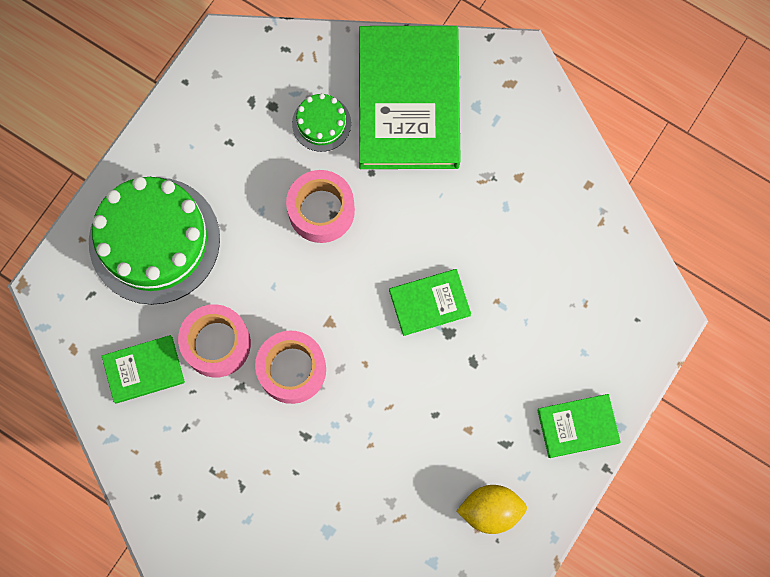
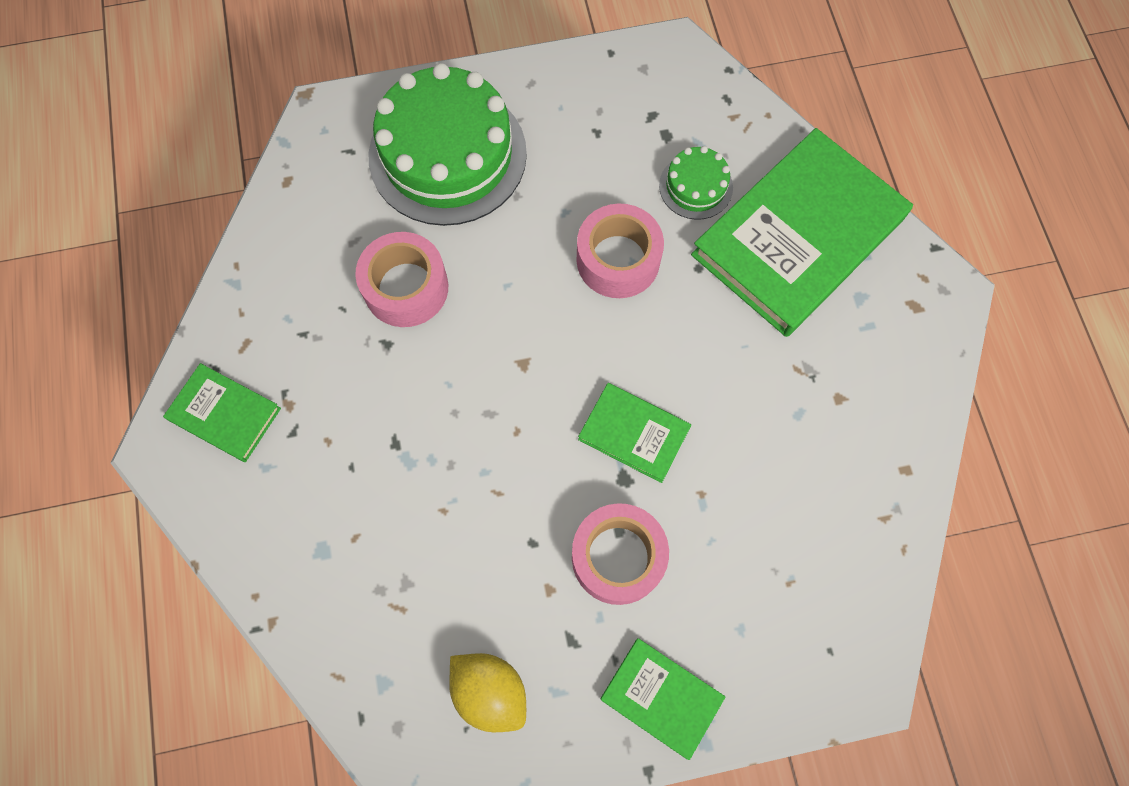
camera: 45 degrees right, 5 degrees down
(144, 370) = (323, 252): green book -> green book (225, 414)
(292, 369) = (446, 372): pink tape -> pink tape (618, 557)

